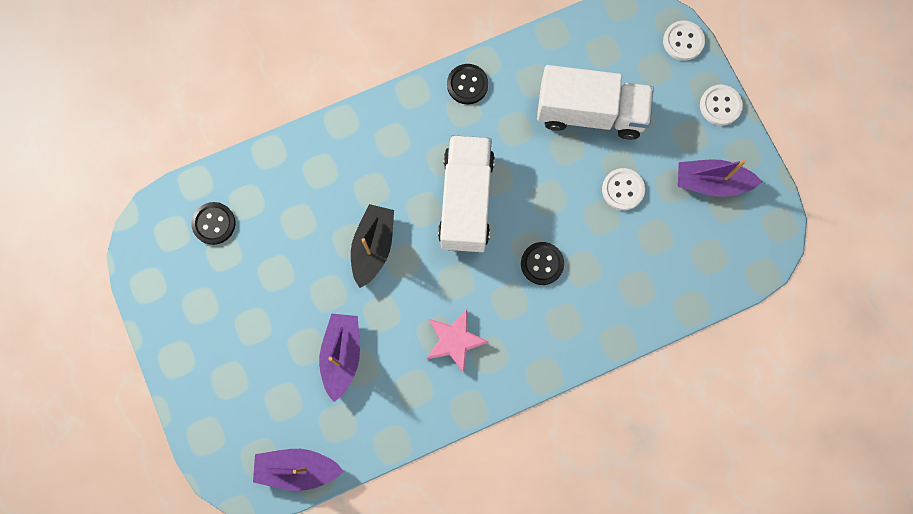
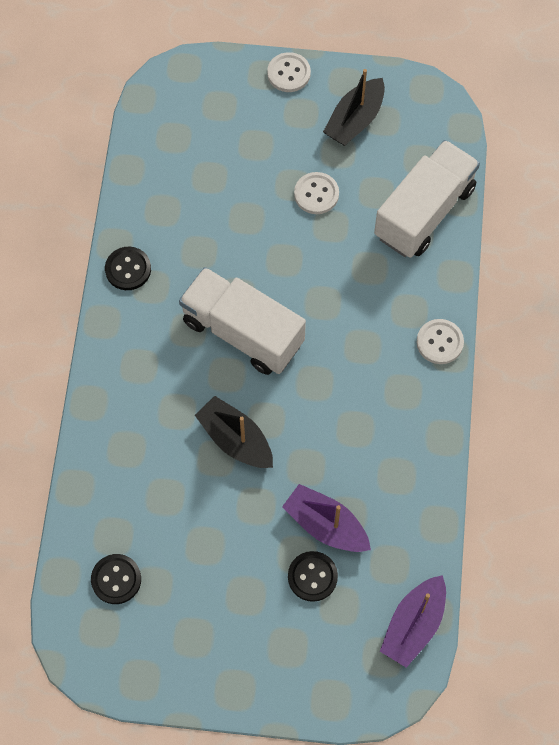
camera: 60 degrees left, 10 degrees down
(455, 341) = (372, 414): pink star -> none
(542, 264) = (344, 299): black button -> black button (312, 577)
(590, 113) = (226, 181): white truck -> white truck (424, 212)
(683, 41) = (209, 68): white button -> white button (439, 342)
(711, 182) = (355, 120): purple boat -> black boat

